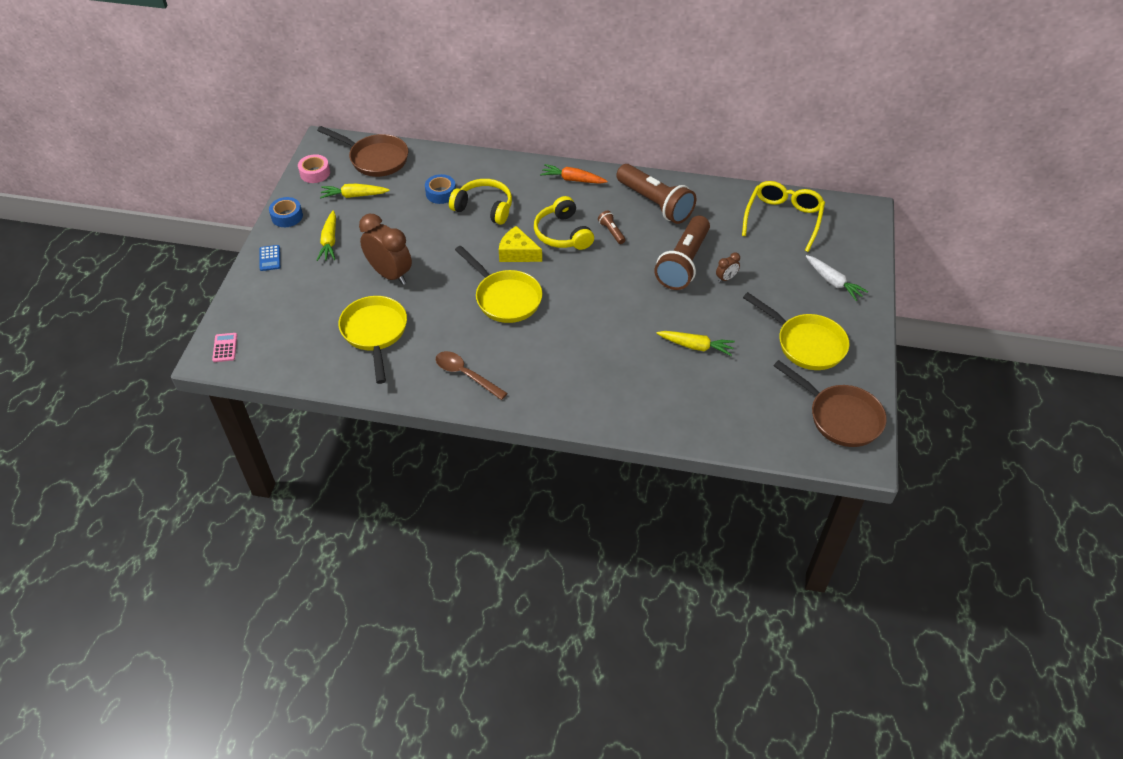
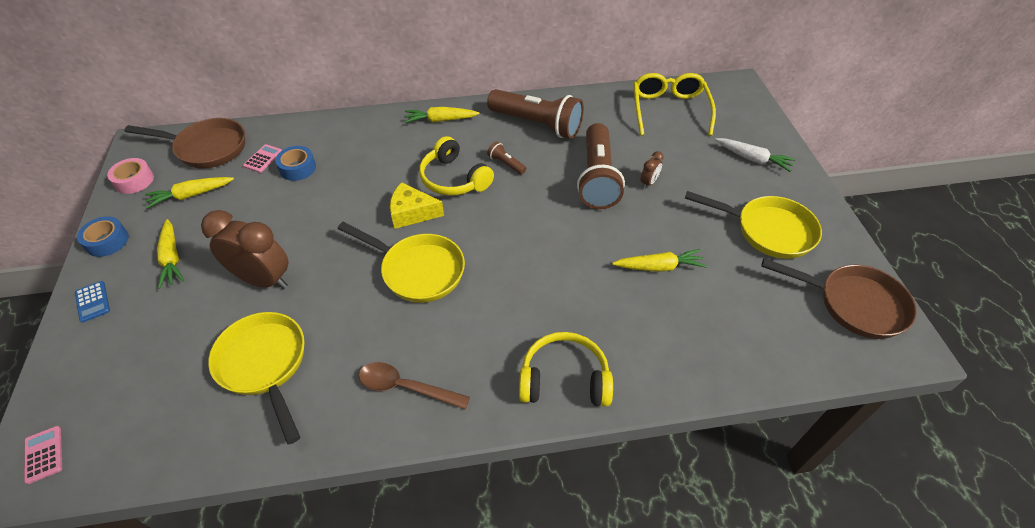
camera: 20 degrees left, 0 degrees up
(416, 179) = (263, 159): none -> pink calculator
(484, 208) = (354, 172): yellow headphones -> yellow headphones (564, 379)
(573, 180) = (441, 120): orange carrot -> yellow carrot

